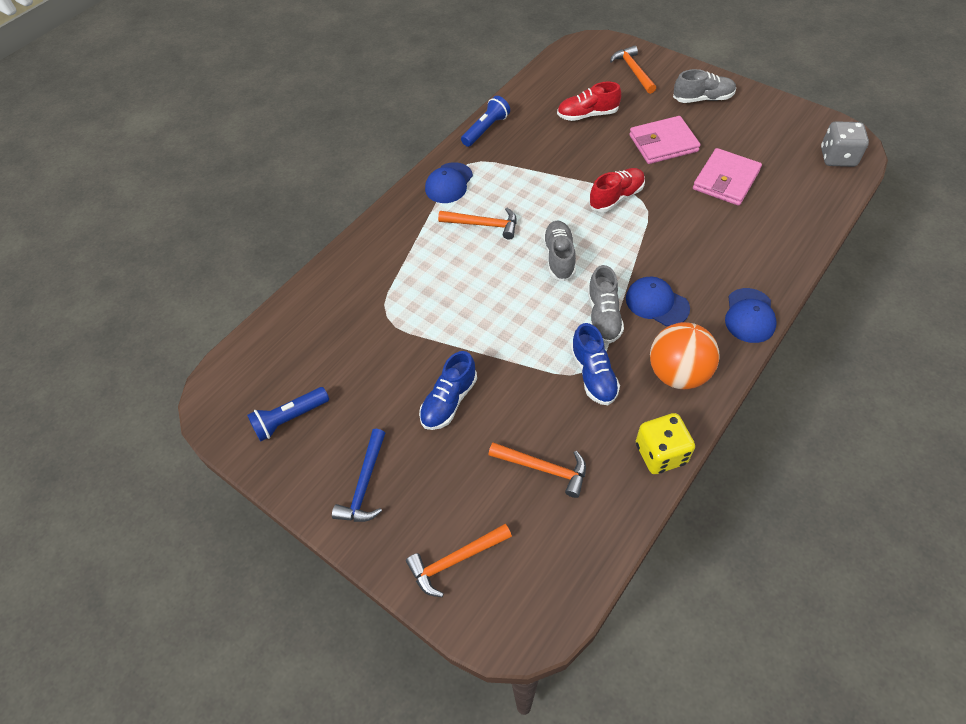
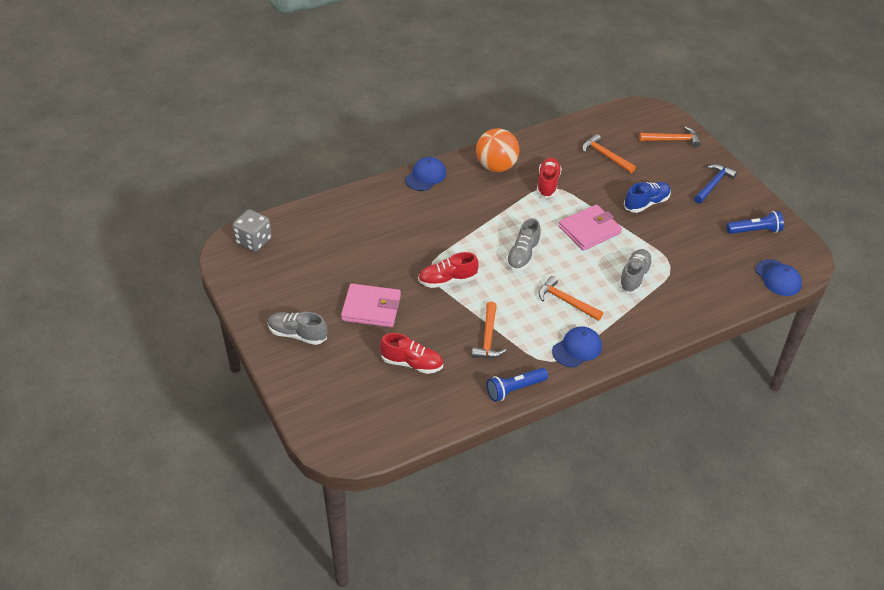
camera: 160 degrees left, 10 degrees down
(593, 375) = (547, 184): blue shoe -> red shoe
(603, 316) = (518, 210): grey shoe -> grey shoe (634, 277)
(633, 71) = (329, 393): orange hammer -> orange hammer (488, 337)
(656, 303) = (477, 204): blue cap -> blue cap (778, 278)
(660, 453) = (535, 139): yellow dice -> none
(726, 180) = (353, 259): pink wallet -> pink wallet (589, 230)

